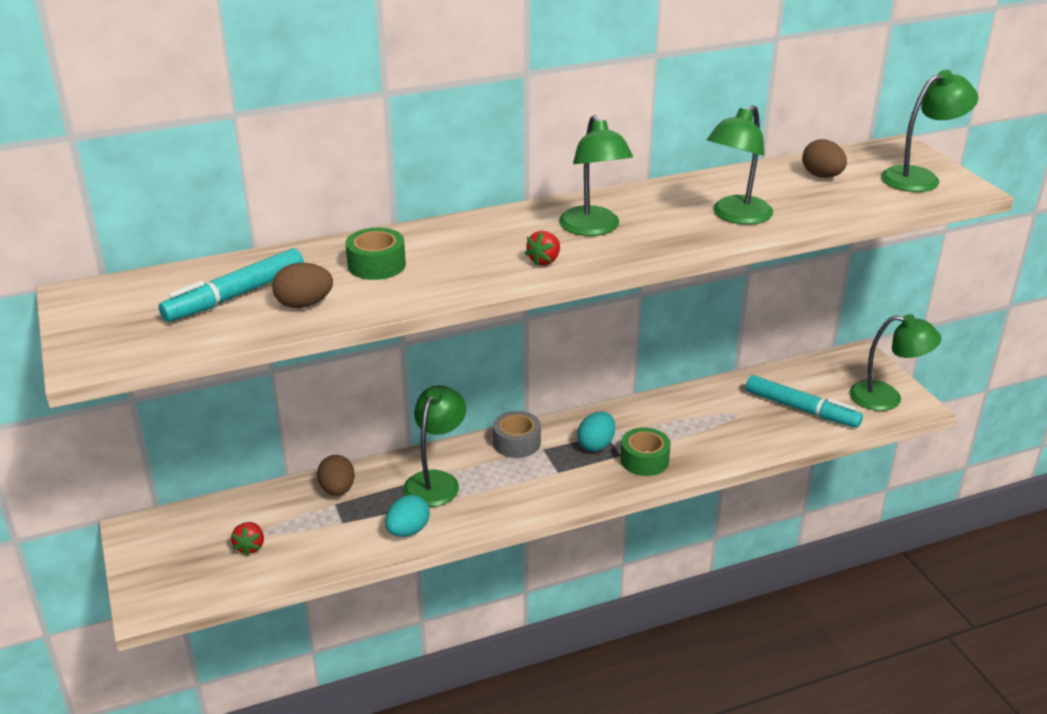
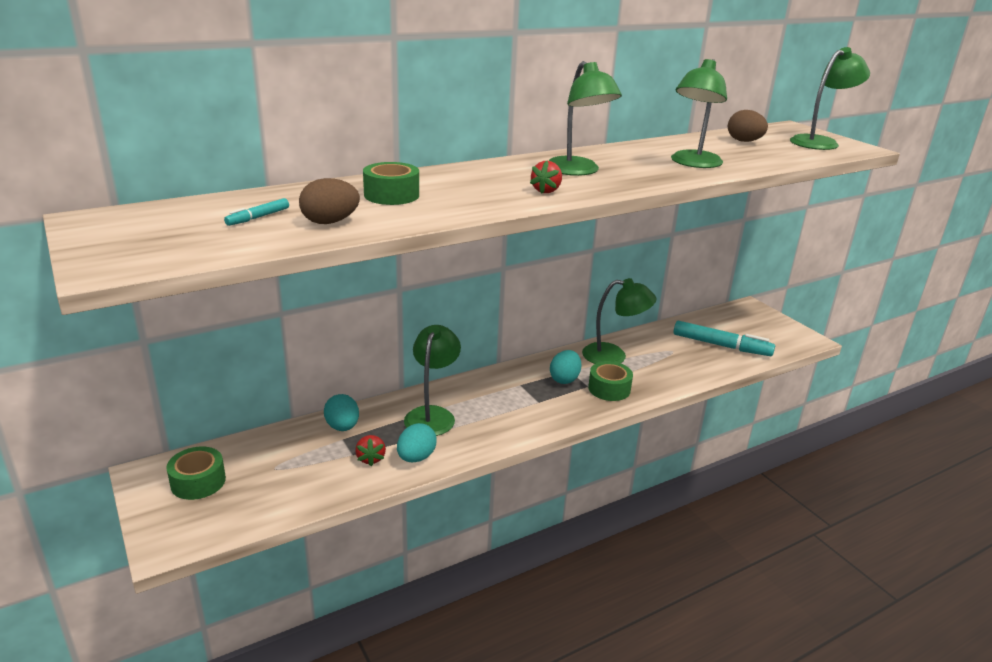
camera: 10 degrees left, 5 degrees down
(184, 542) = (198, 482): none -> green tape
(235, 296) = (258, 217): turquoise marker -> turquoise marker, size x0.46
(250, 546) = (266, 481): red strawberry -> red strawberry (371, 458)
(337, 490) = (342, 427): brown egg -> turquoise egg
(516, 443) = (496, 381): grey tape -> none
(886, 398) = (783, 335): green lamp -> green lamp (613, 356)

